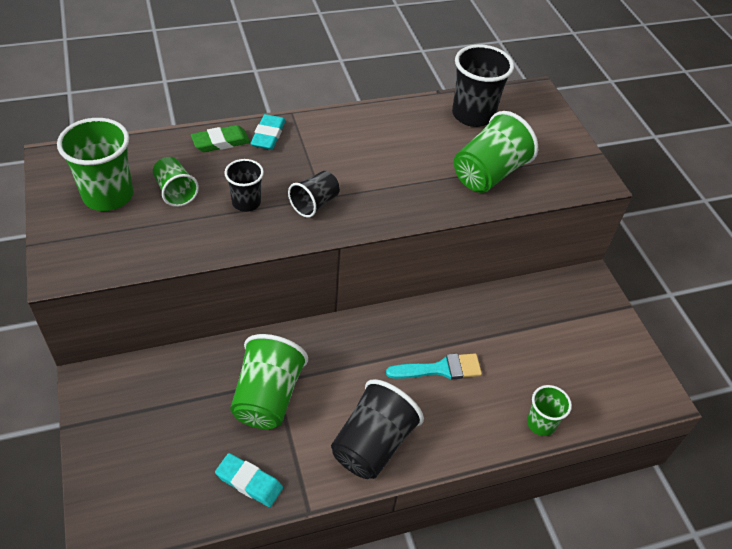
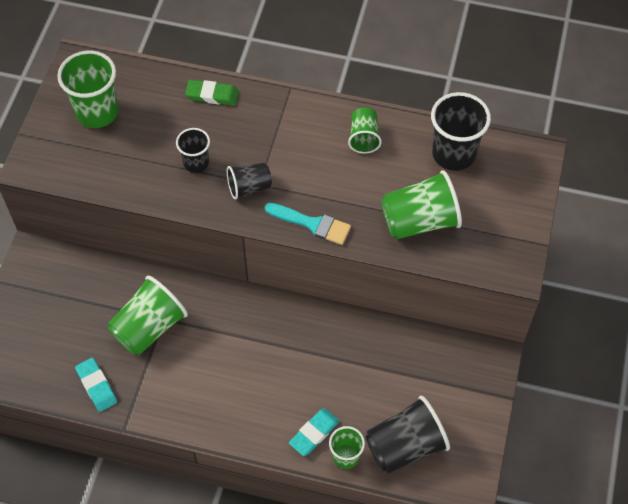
camera: 35 degrees right, 10 degrees up
(176, 192) = (148, 130): green cup -> green cup (364, 138)
(268, 135) = (255, 103): turquoise eraser -> turquoise eraser (314, 433)
(372, 444) = (202, 404): black cup -> black cup (405, 446)
(440, 369) = (297, 371): turquoise brush -> turquoise brush (312, 224)

